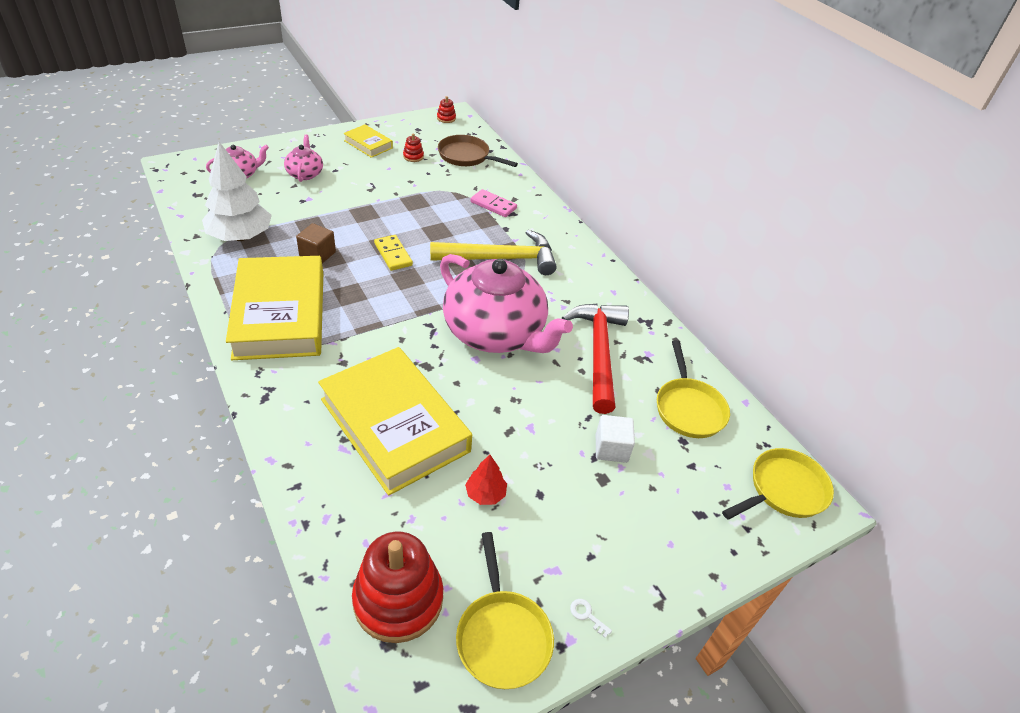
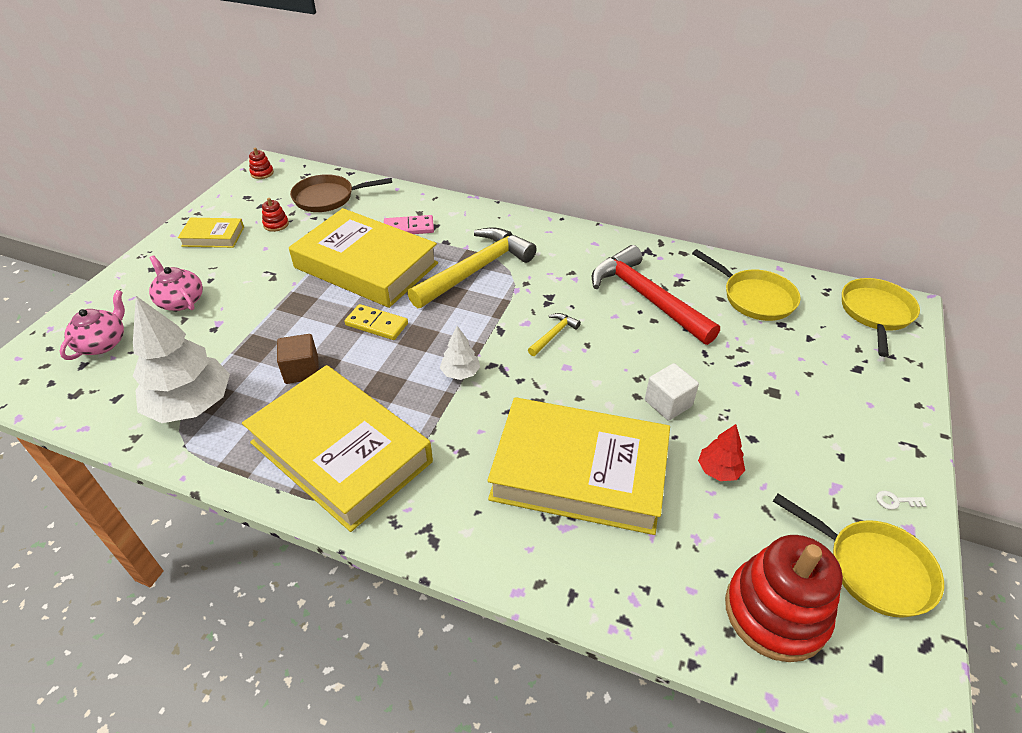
camera: 35 degrees left, 0 degrees up
(404, 316) = (460, 373): none -> white tree
(434, 214) = (366, 265): none -> yellow book
(495, 333) = (553, 335): pink teapot -> yellow hammer
(611, 448) = (749, 365): white cube -> white cube (668, 403)

